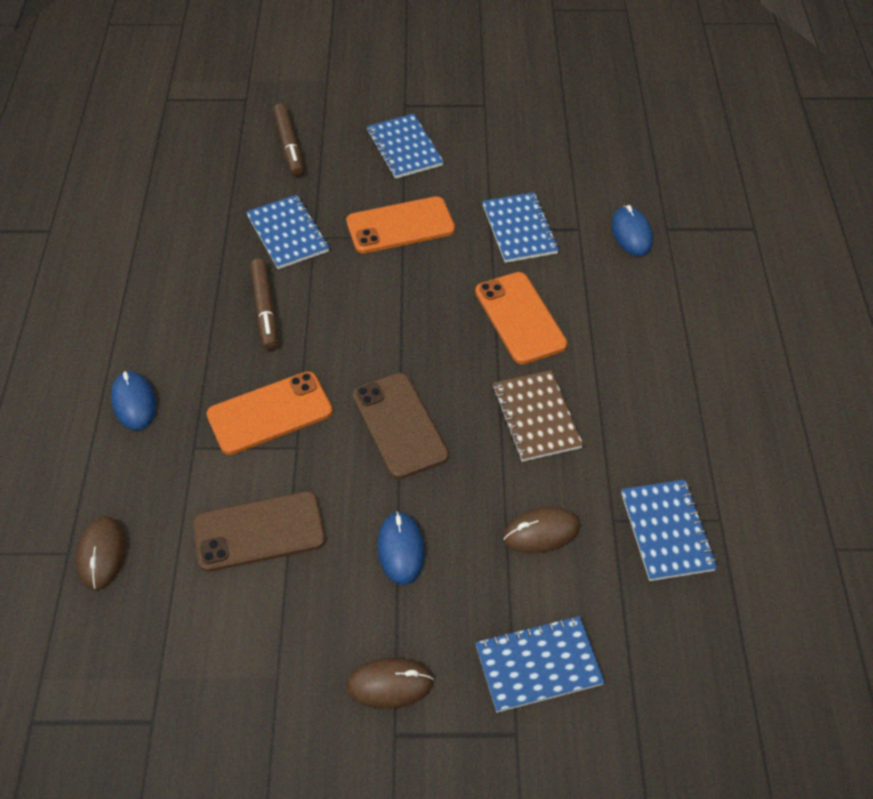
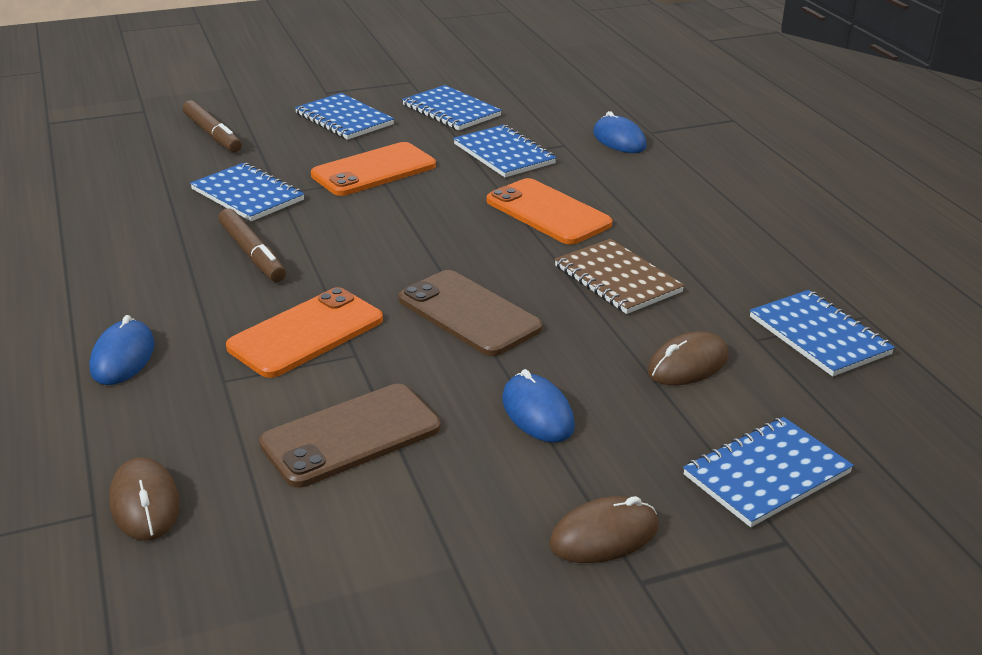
camera: 20 degrees left, 20 degrees down
(134, 402) = (123, 357): blue mouse -> blue mouse turned 45 degrees clockwise
(501, 156) = (451, 110): none -> blue notebook

